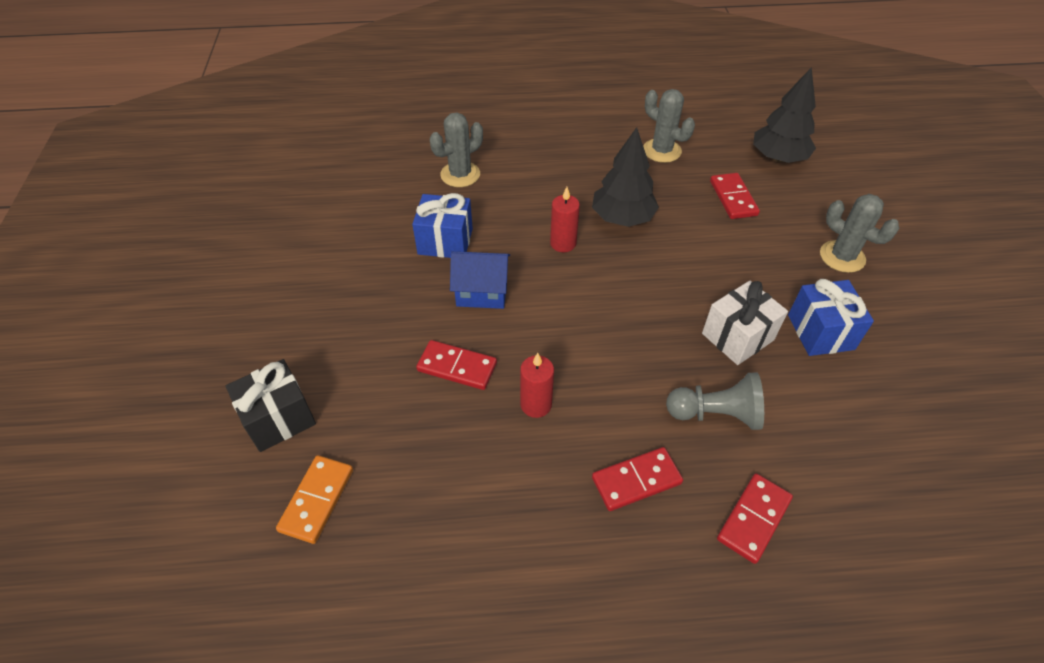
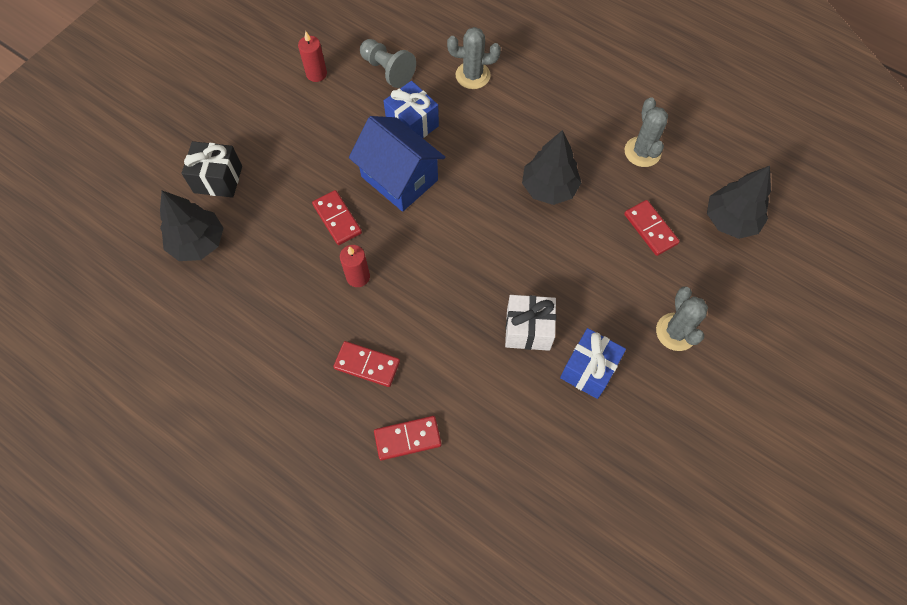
camera: 40 degrees right, 15 degrees up
(317, 500) = (198, 242): orange domino -> black tree
(482, 292) = (399, 178): blue house -> blue house, size x1.55
(563, 243) = (487, 179): red candle -> red candle (316, 74)
(716, 414) = (456, 365): grey pawn -> grey pawn (387, 70)
(733, 198) = (650, 229): red domino -> red domino turned 60 degrees counterclockwise

